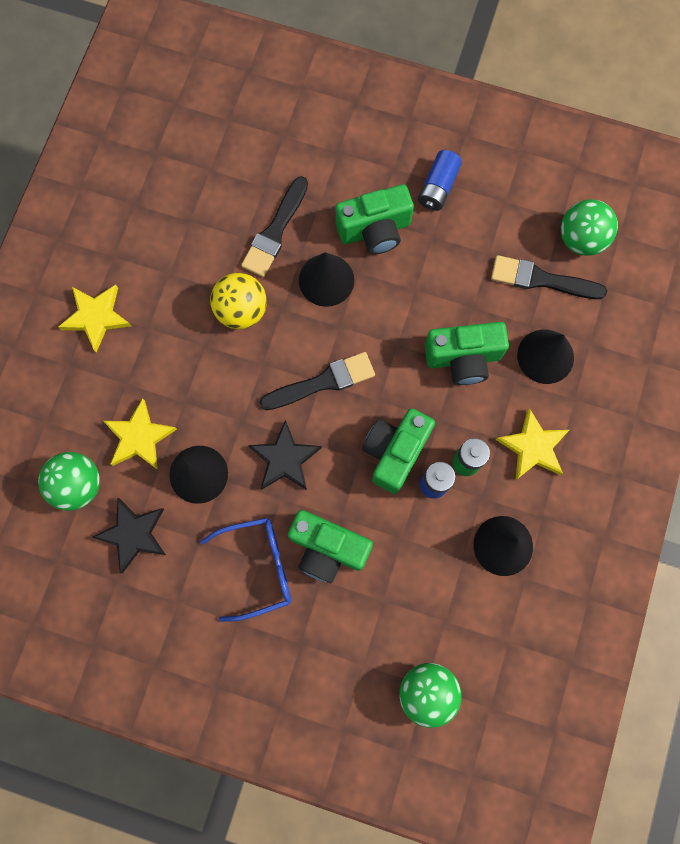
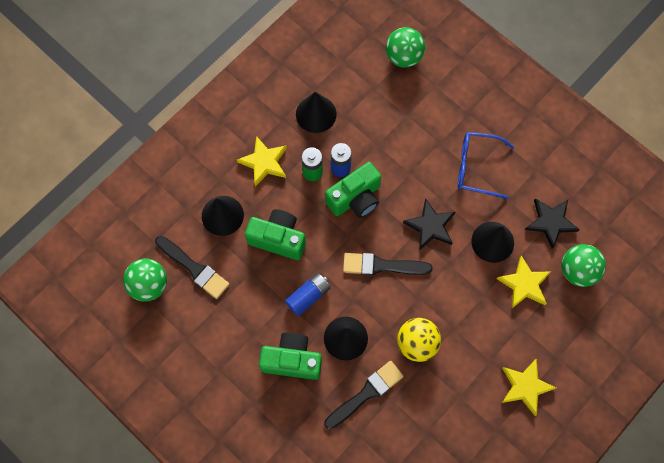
camera: 155 degrees left, 5 degrees down
(327, 548) = (427, 159): green camera -> none
(438, 187) = (228, 372): blue battery -> blue battery (308, 296)

